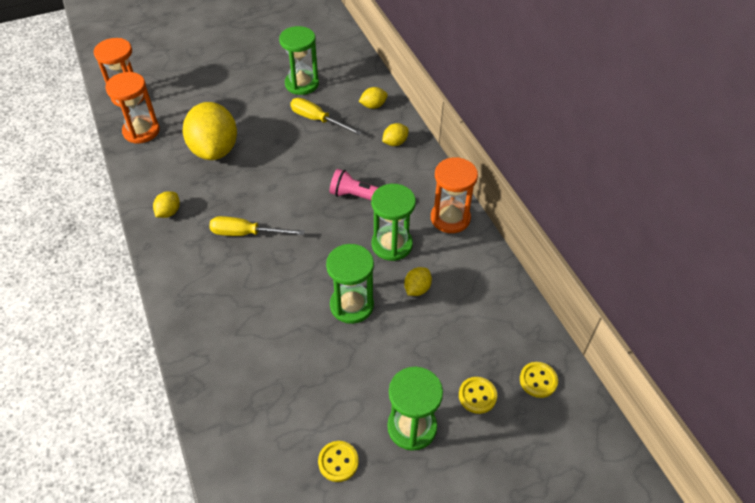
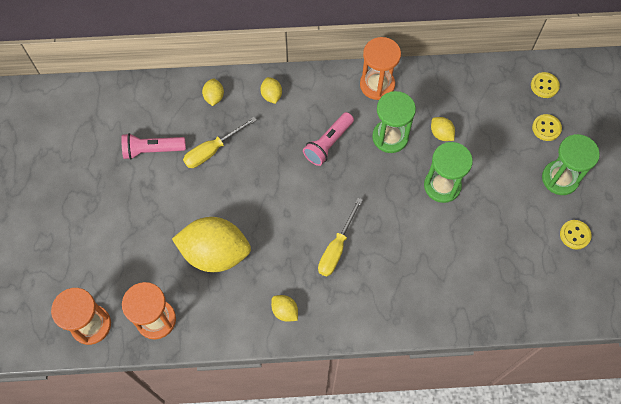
camera: 70 degrees left, 15 degrees up
(302, 84) = (152, 150): green hourglass -> pink flashlight

